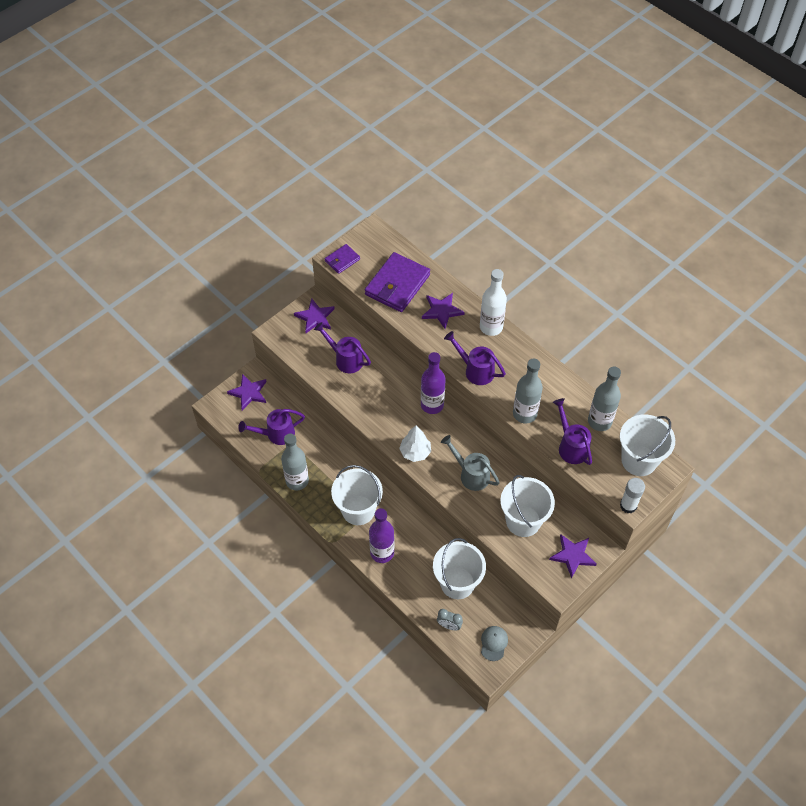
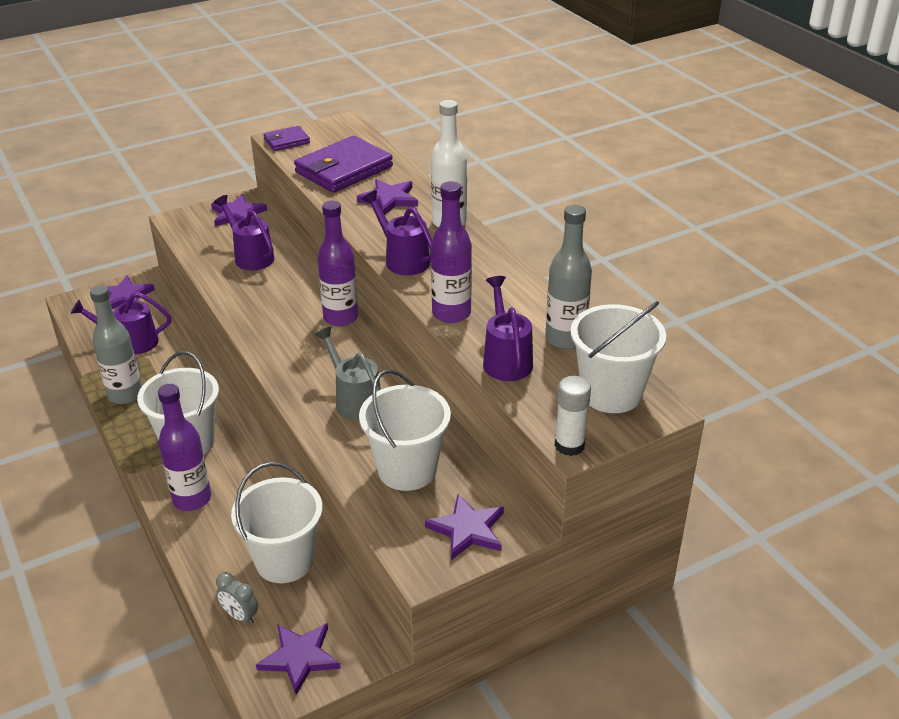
camera: 15 degrees right, 20 degrees down
(415, 452) = (287, 362): white tree -> none
(493, 643) = (300, 658): grey cap -> purple star
(524, 414) = (451, 313): grey bottle -> purple bottle

